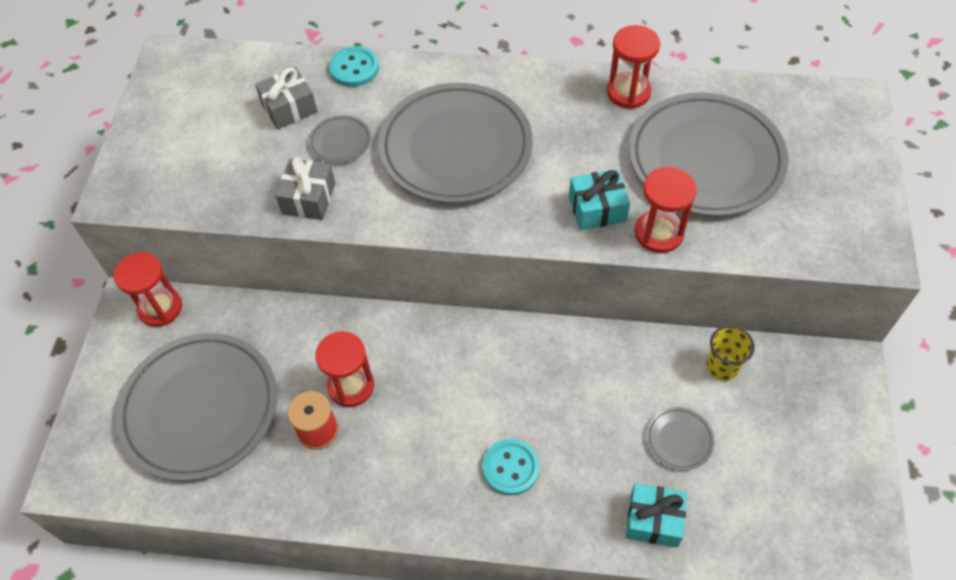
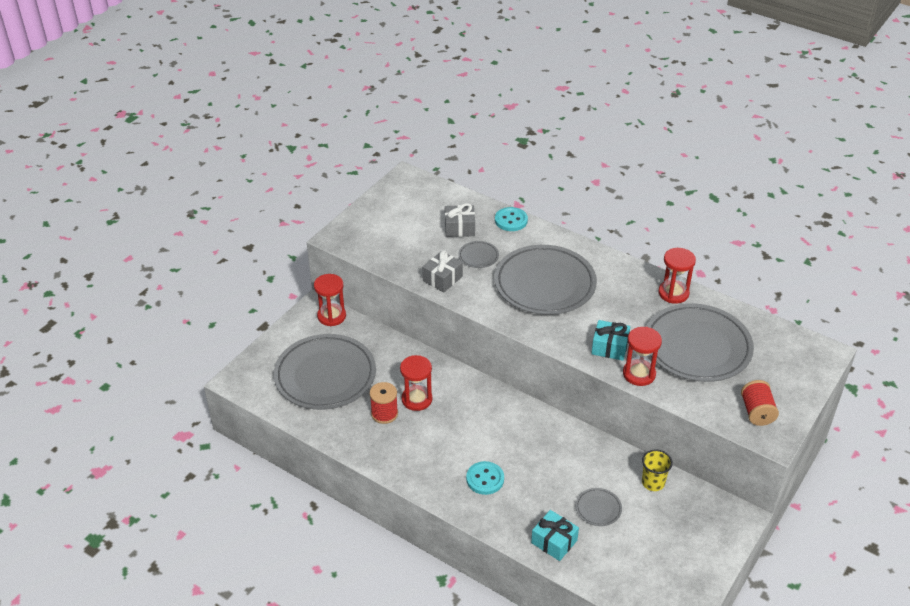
camera: 25 degrees right, 15 degrees down
(835, 224) = (757, 412): none -> red spool

